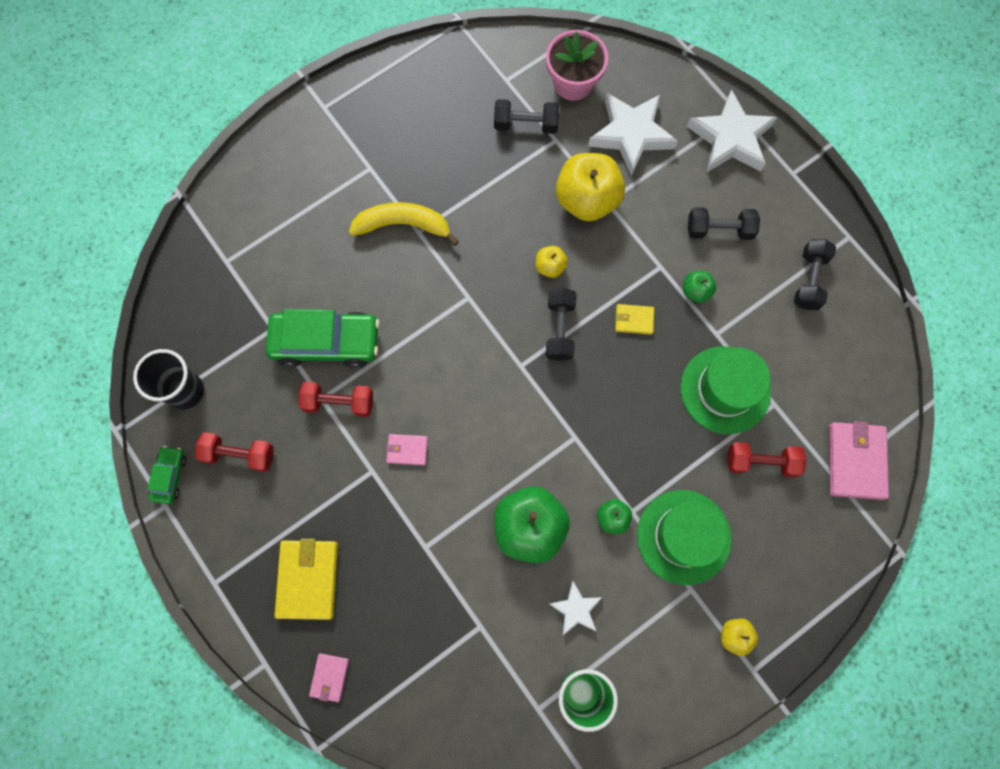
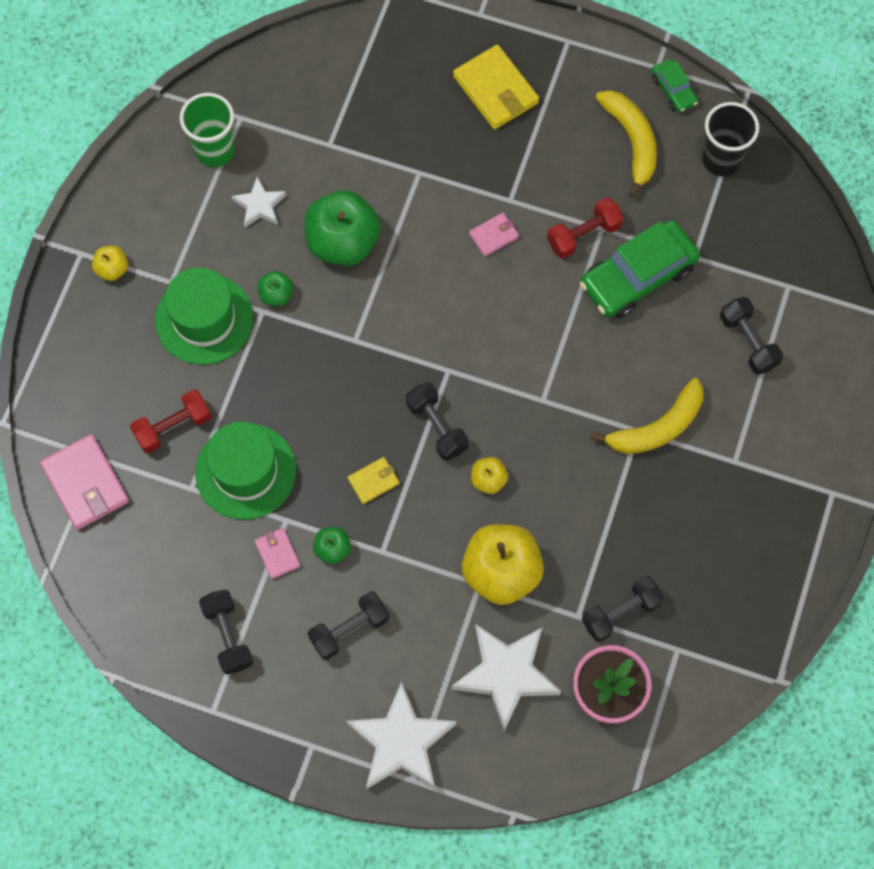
camera: 145 degrees right, 5 degrees down
(239, 454) = (631, 141): red dumbbell -> yellow banana
(289, 241) = (748, 342): none -> black dumbbell
(329, 677) = (422, 37): pink wallet -> pink wallet (277, 554)

